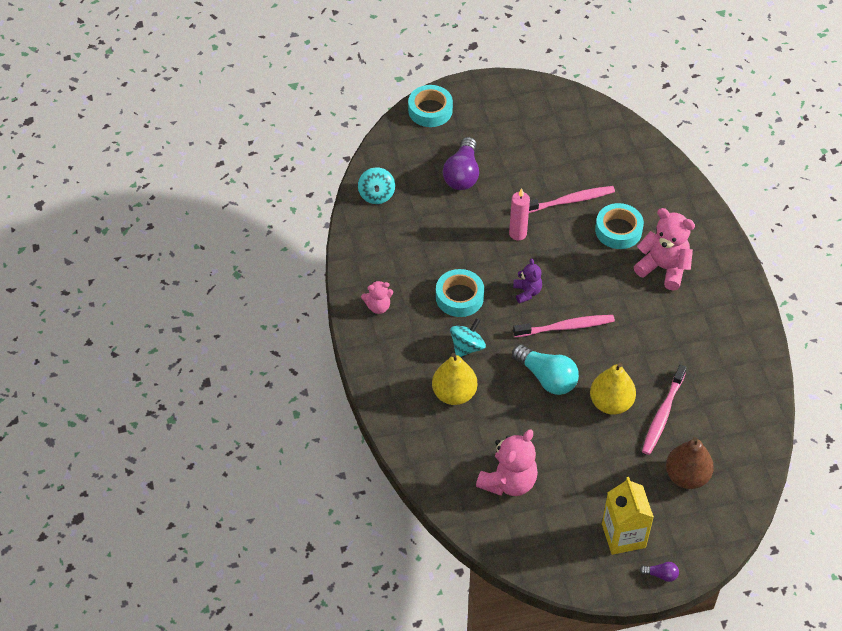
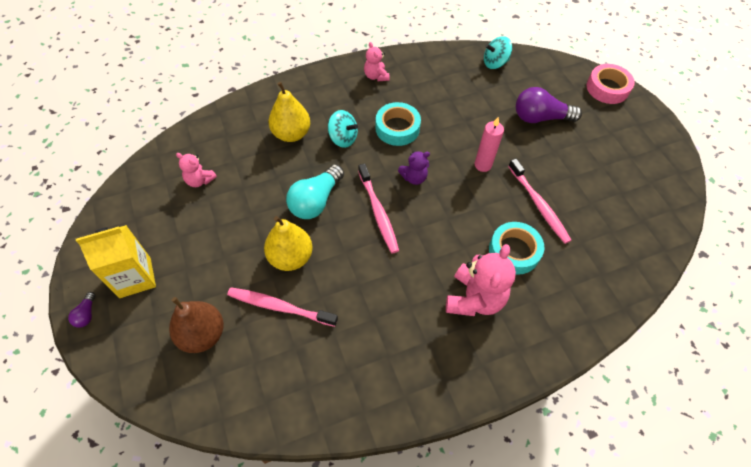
camera: 80 degrees right, 5 degrees up
(430, 110) = (607, 88): turquoise tape -> pink tape
(508, 481) = (199, 180): pink teddy bear -> pink teddy bear, size x0.55

